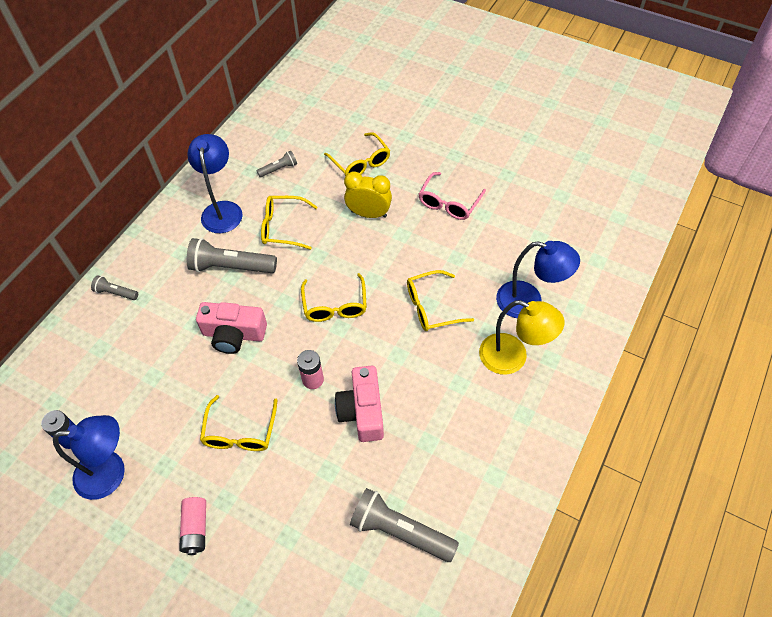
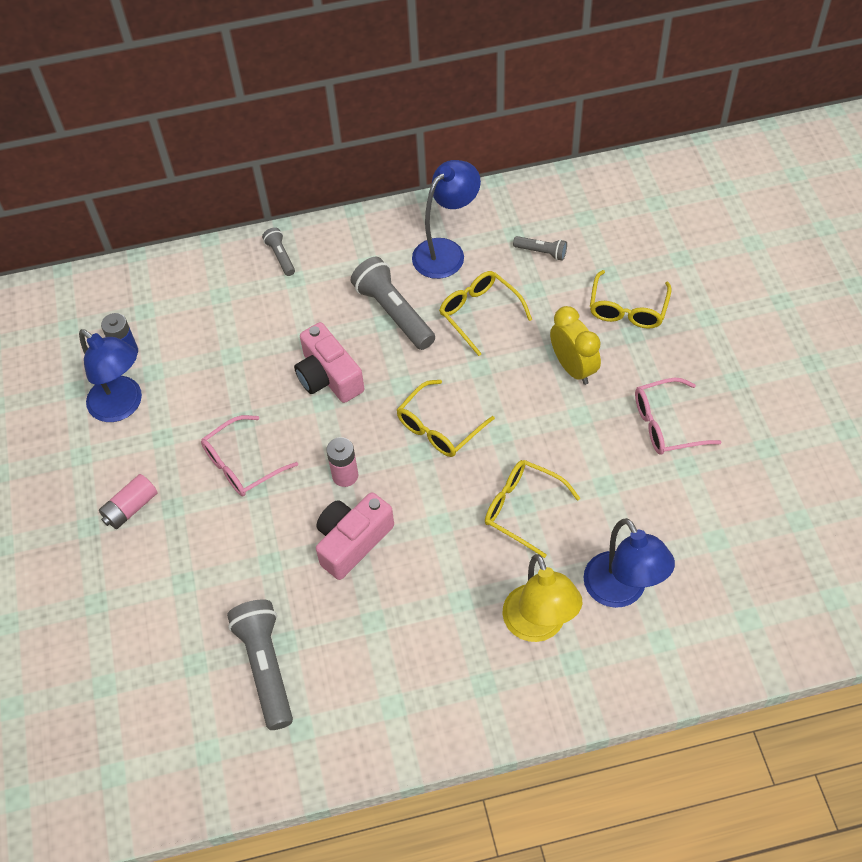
camera: 50 degrees right, 0 degrees up
(240, 431) = (242, 464): yellow glasses -> pink glasses

